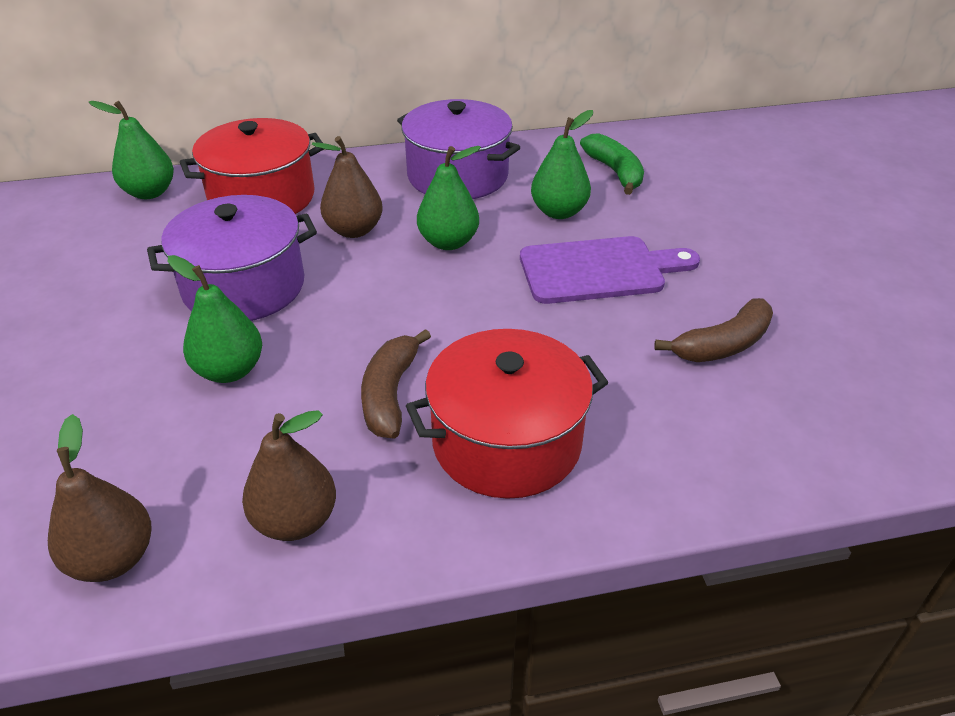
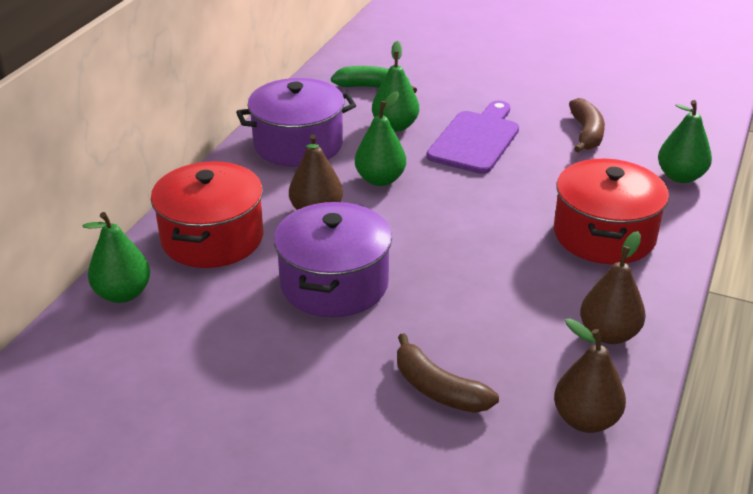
camera: 55 degrees left, 5 degrees down
(229, 370) = (433, 319): green pear -> green pear (680, 176)
(390, 394) = (523, 260): brown banana -> brown banana (438, 389)

